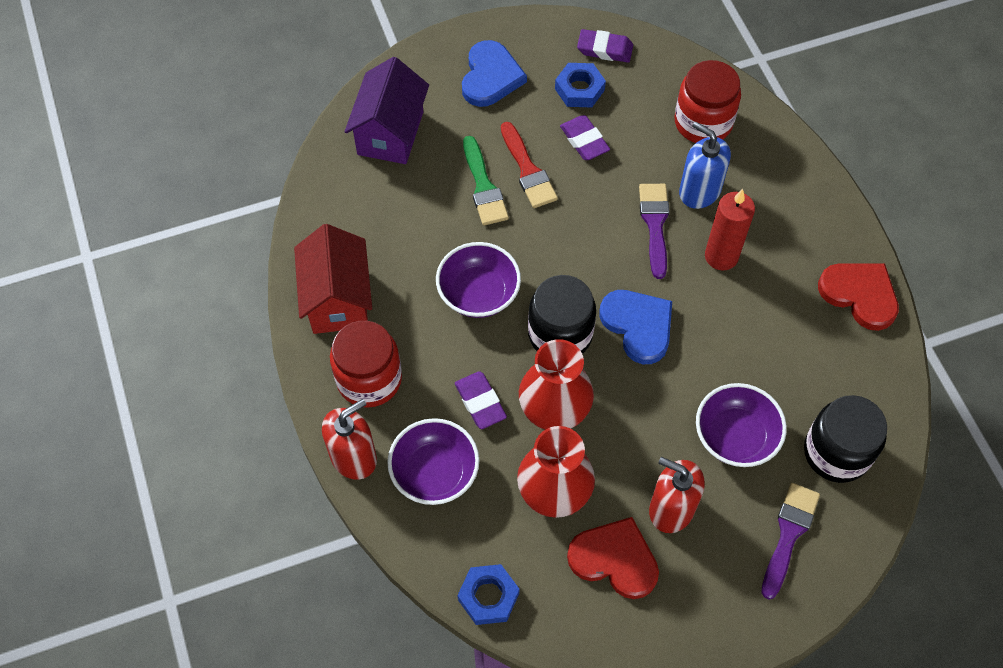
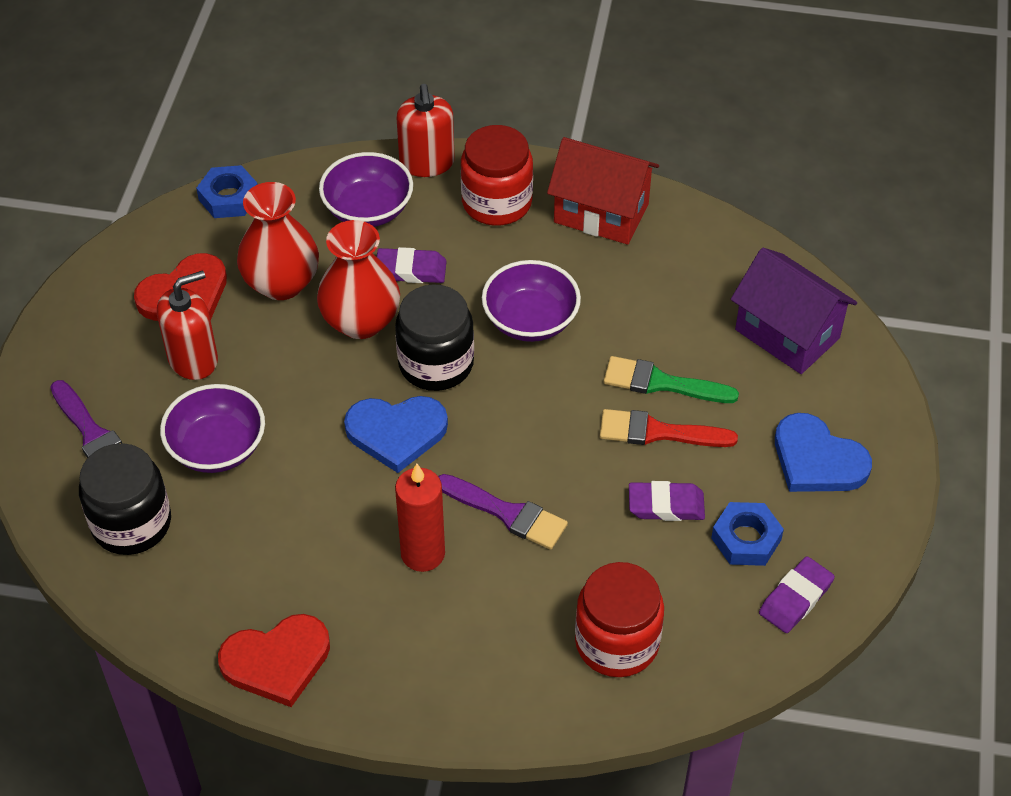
camera: 120 degrees right, 10 degrees down
(699, 191) = (521, 582): blue soap dispenser -> none

